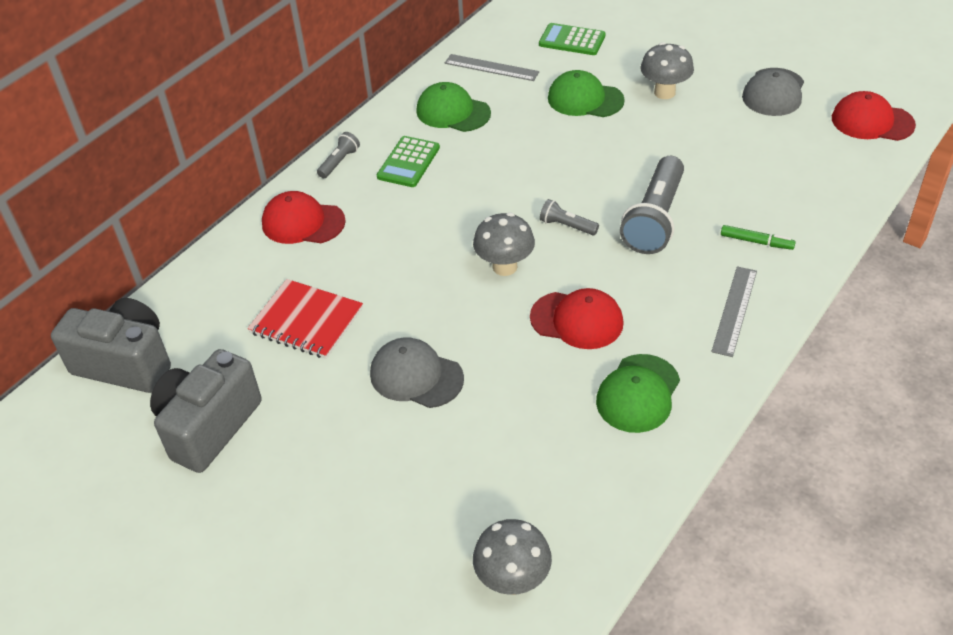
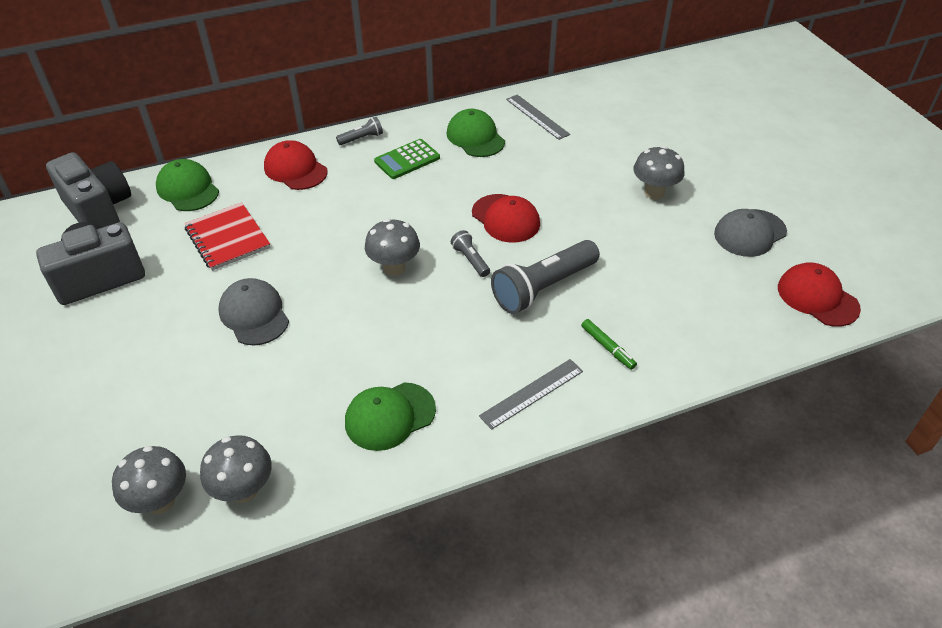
camera: 30 degrees right, 0 degrees up
(572, 40) = (620, 121): green calculator -> none
(577, 320) = (404, 335): red cap -> red cap (506, 218)
(578, 526) = (244, 490): none -> grey mushroom
(585, 99) = (584, 170): green cap -> green cap (188, 189)

